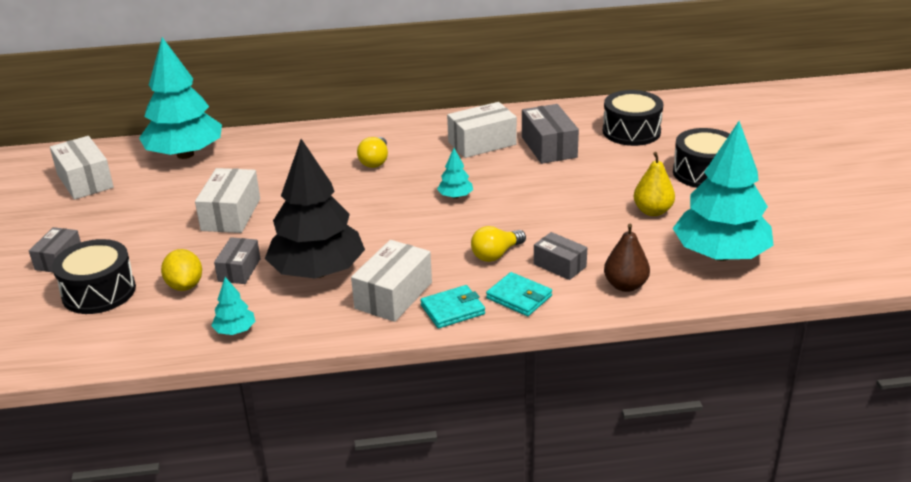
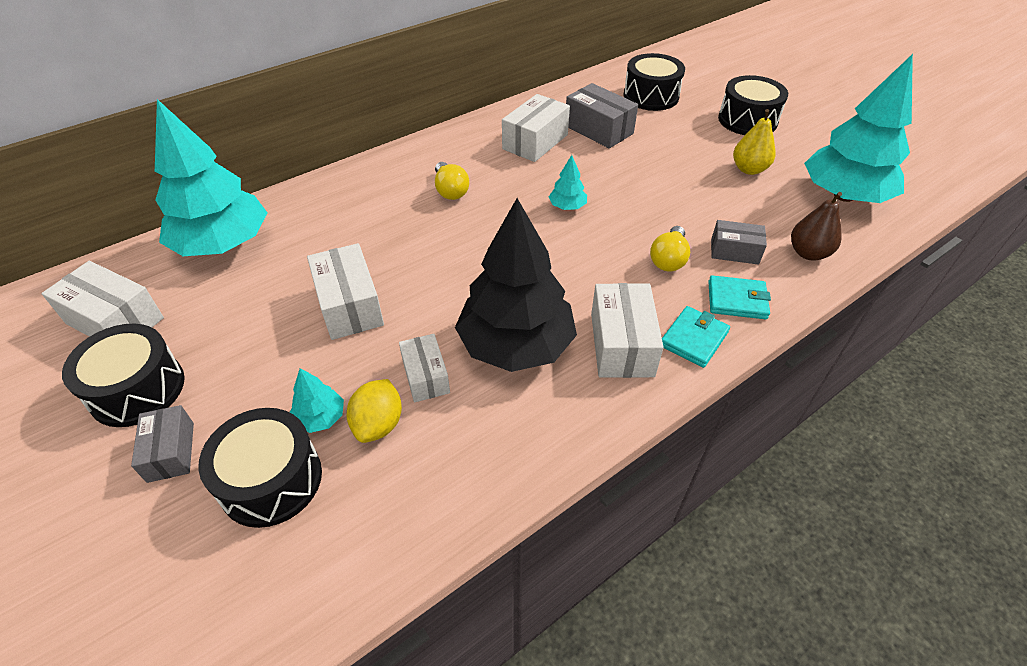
camera: 30 degrees left, 15 degrees up
(67, 222) = (137, 389): none -> black drum
(185, 285) = (378, 424): yellow lemon -> yellow lemon turned 60 degrees clockwise
(235, 330) = (496, 463): turquoise tree -> turquoise tree (320, 418)
(239, 270) = (426, 376): grey box -> white box

